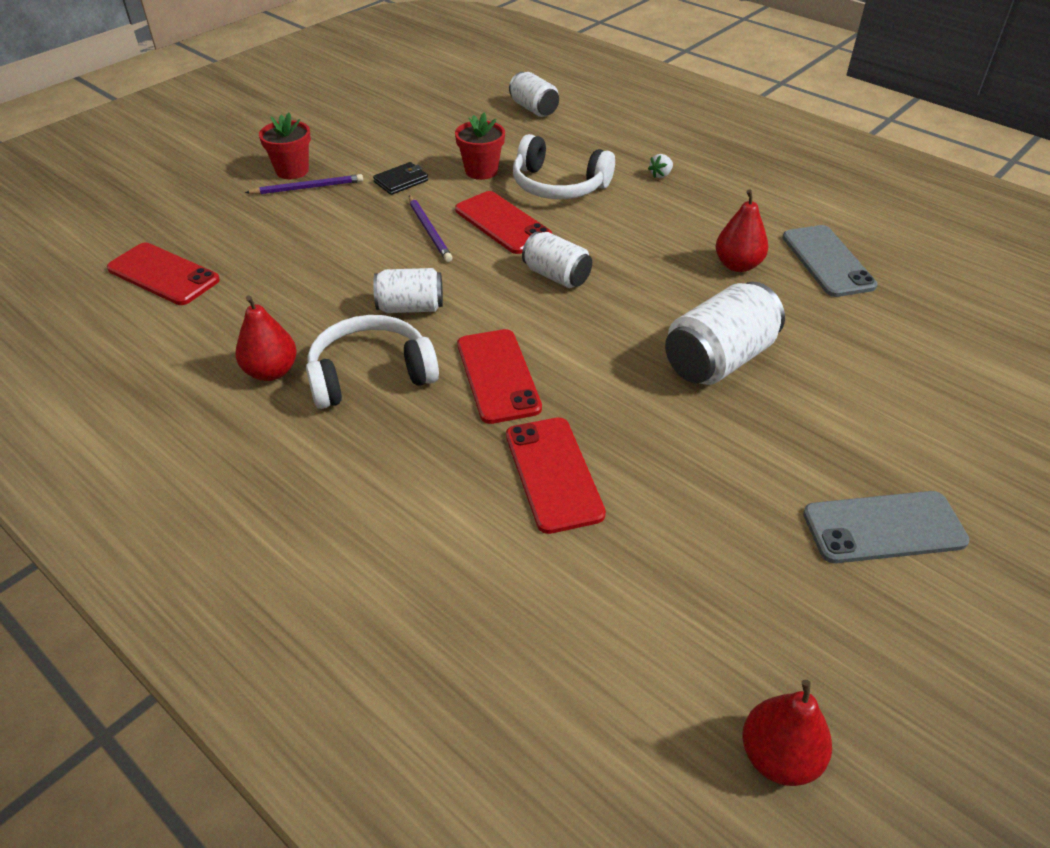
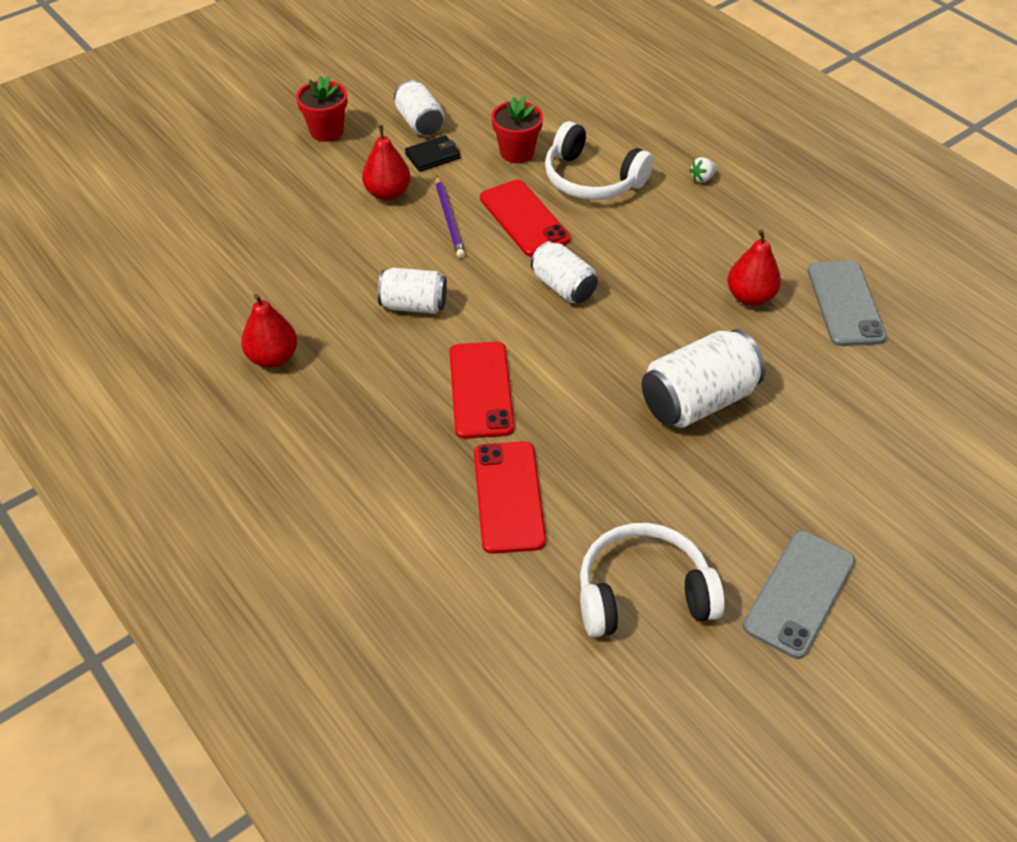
camera: 10 degrees right, 5 degrees up
(163, 274) = (188, 239): red phone -> none
(307, 188) = (338, 154): purple pencil -> none
(371, 375) = (363, 373): white headphones -> white headphones (643, 593)
(534, 109) = (590, 78): white can -> white can (420, 123)
(779, 757) = (635, 778): red pear -> red pear (388, 193)
(884, 528) = (799, 593): grey phone -> grey phone turned 60 degrees counterclockwise

